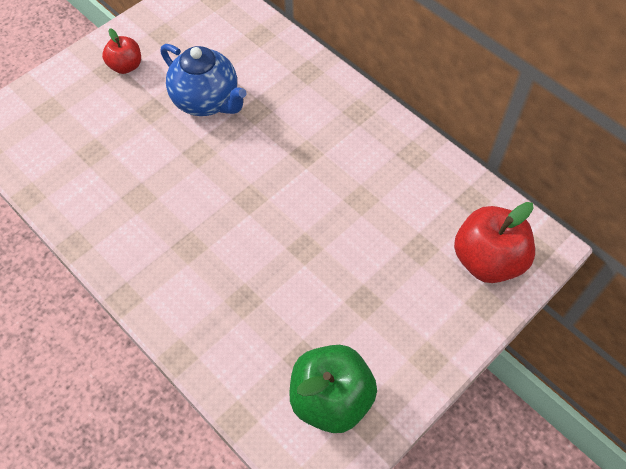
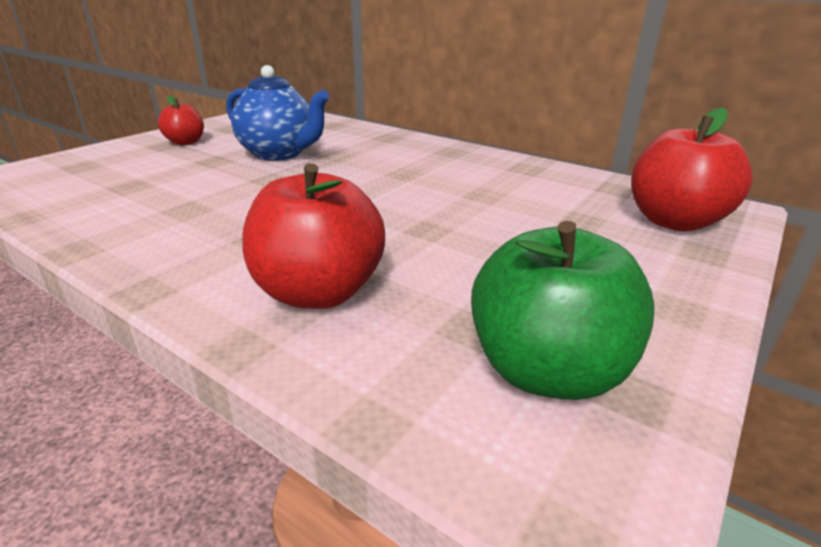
camera: 10 degrees left, 30 degrees down
(223, 314) = (318, 292): none -> red apple

